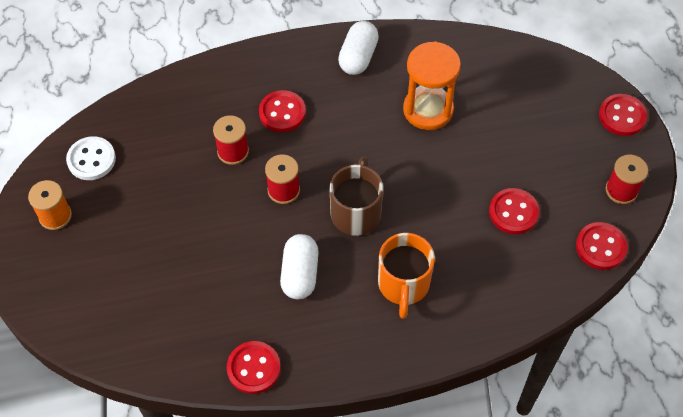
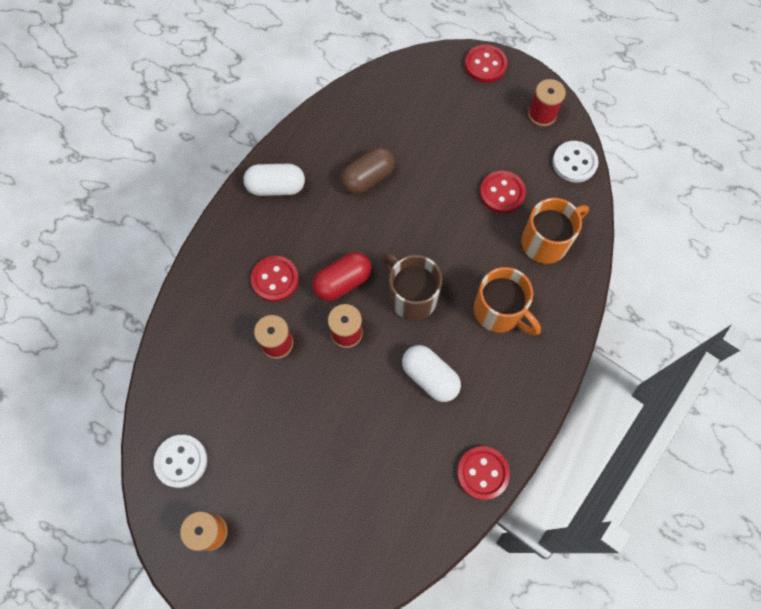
camera: 50 degrees left, 10 degrees up
(322, 157) = (342, 282): none -> red capsule
(358, 57) = (276, 187): white capsule -> white capsule turned 60 degrees counterclockwise
(428, 110) = (367, 178): orange hourglass -> brown capsule
(502, 276) = (546, 242): none -> orange mug
(601, 247) = (574, 163): red button -> white button

